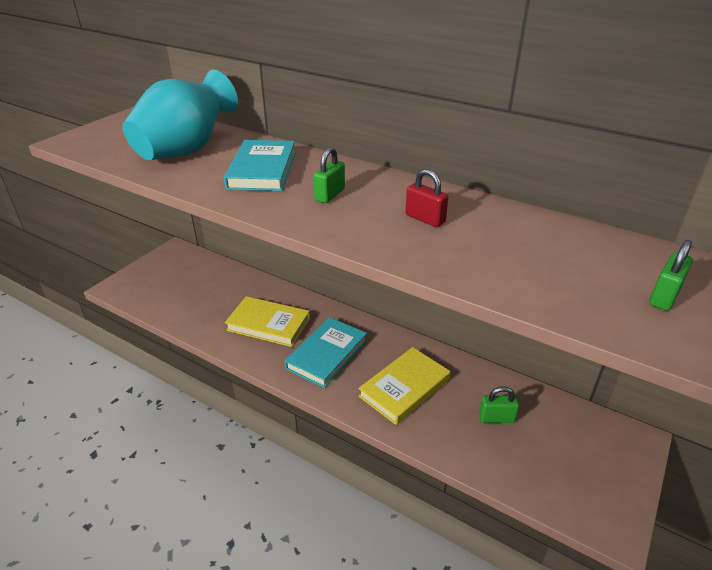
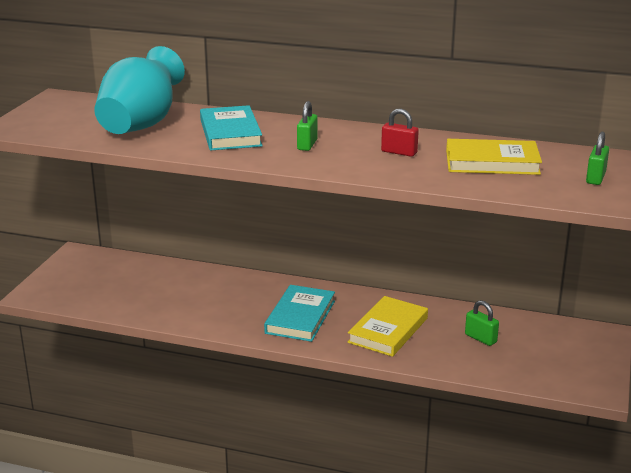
camera: 15 degrees left, 10 degrees down
(268, 324) = (226, 302): yellow book -> yellow book (492, 162)
(496, 418) = (480, 338): green padlock -> green padlock turned 60 degrees clockwise

